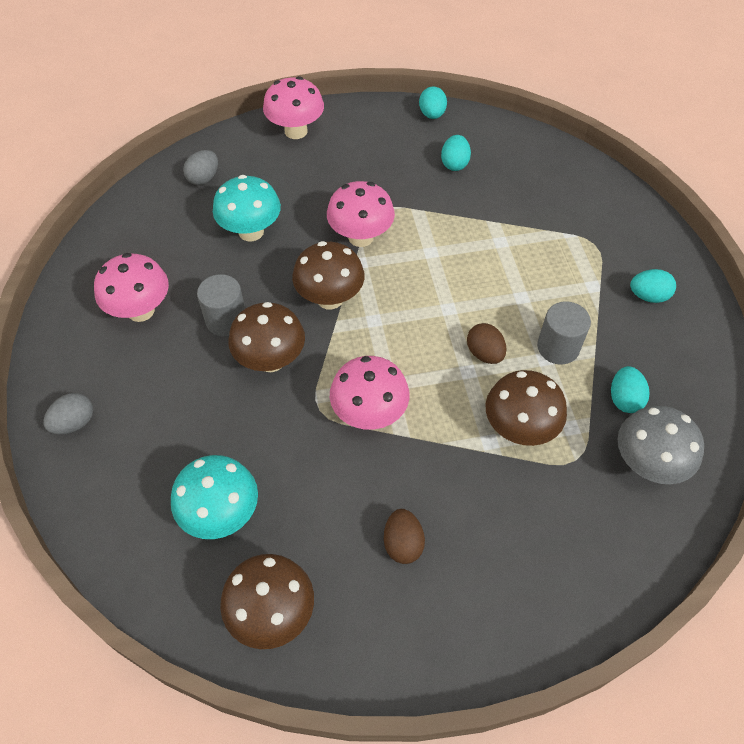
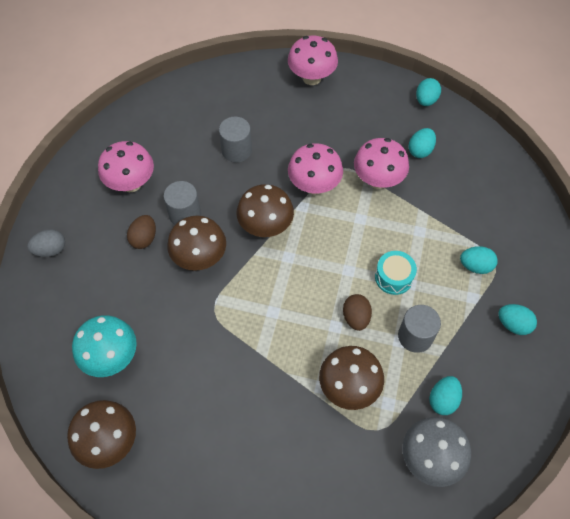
camera: 25 degrees right, 5 degrees up
(204, 178) = (224, 94): grey egg -> none
(251, 232) = (236, 150): turquoise mushroom -> grey cylinder
(369, 414) = (247, 328): pink mushroom -> pink mushroom (378, 180)
(403, 544) = (219, 434): brown egg -> brown egg (144, 238)
(500, 297) = (393, 277): none -> turquoise drum
(577, 254) = (475, 266): none -> turquoise egg

